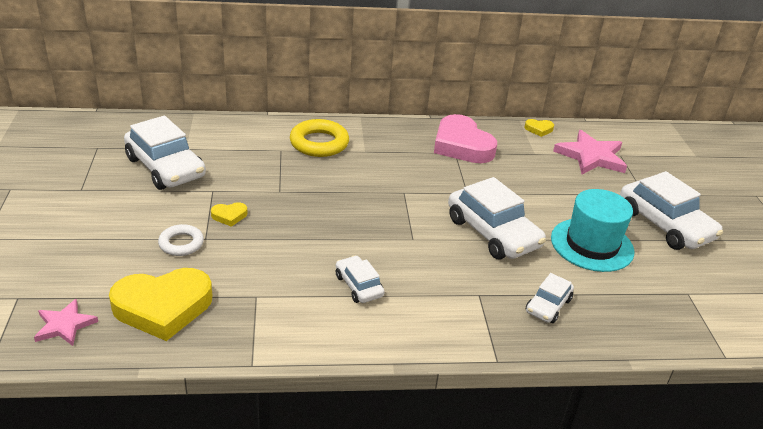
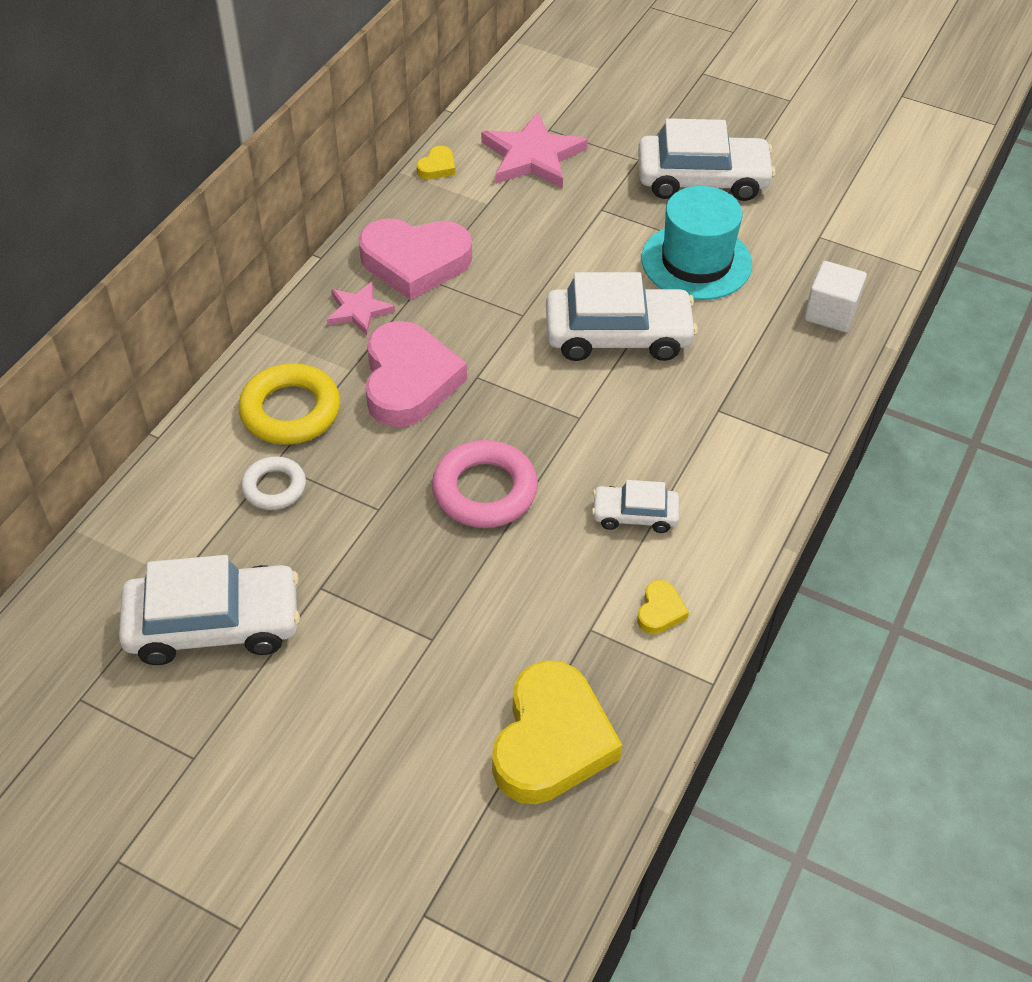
camera: 55 degrees left, 15 degrees up
(65, 325) = (521, 868): pink star -> pink star (359, 310)
(181, 243) = (425, 672): white ring -> white ring (274, 487)
(229, 216) = (398, 591): yellow heart -> yellow heart (660, 611)
(324, 222) = (484, 490): none -> pink ring
(376, 171) = (409, 381): none -> pink heart
(548, 306) = (771, 360): white car -> none
(625, 321) = (830, 313): none -> white cube

